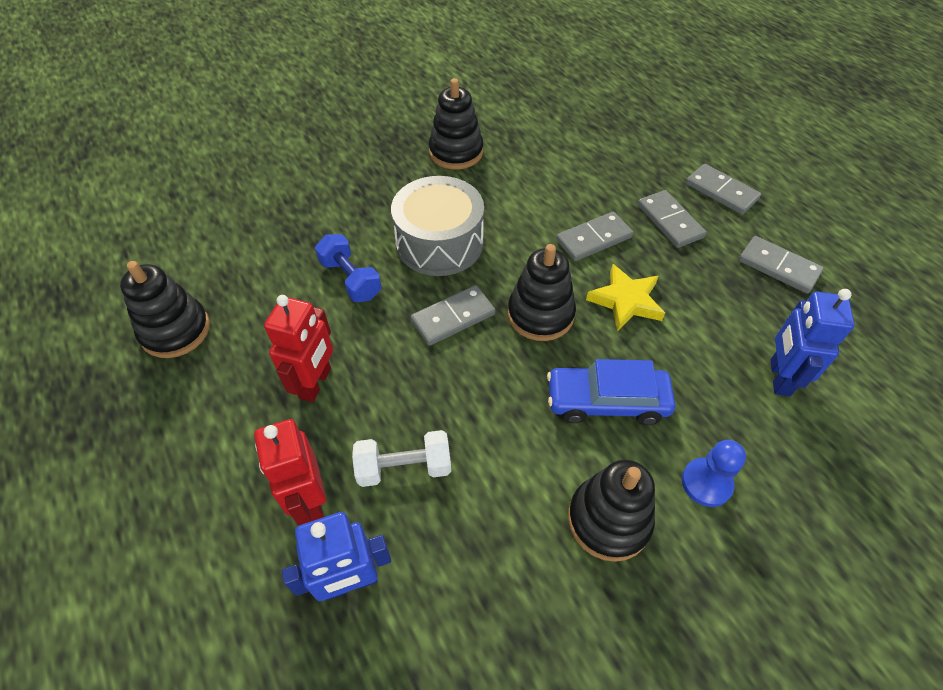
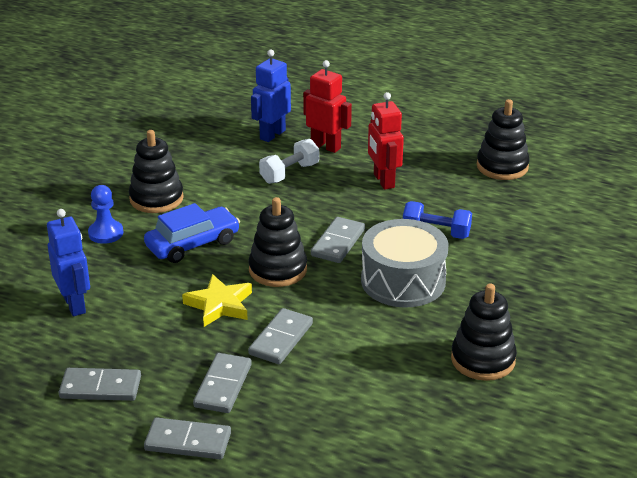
camera: 145 degrees right, 20 degrees down
(670, 221) = (223, 386): grey domino -> grey domino turned 75 degrees clockwise

